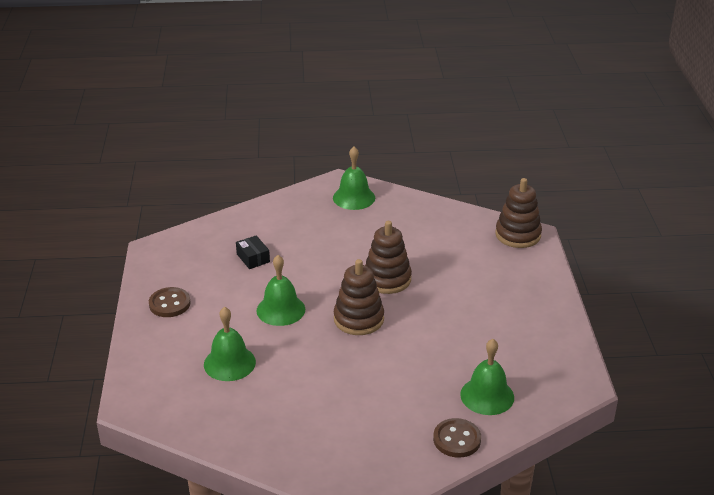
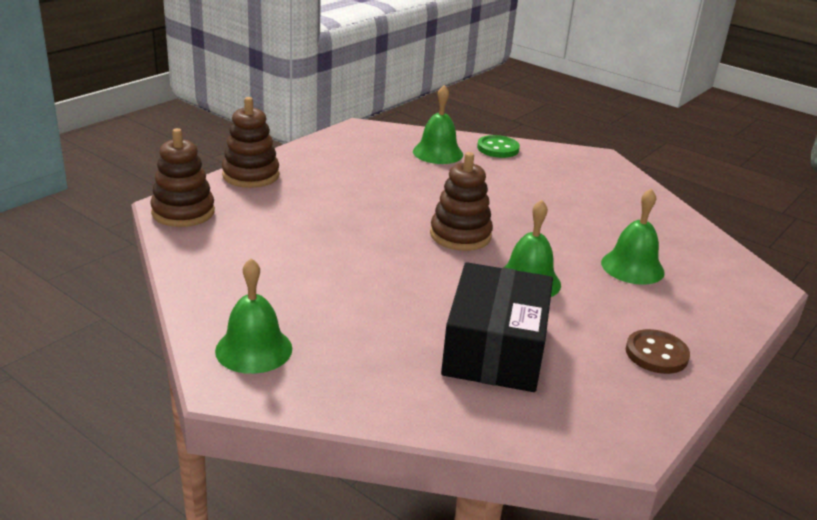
camera: 140 degrees left, 5 degrees down
(253, 258) = (495, 349): black box -> black box, size x2.45
(387, 279) = (379, 248): brown stacking toy -> brown stacking toy (251, 175)
(457, 439) = (498, 148): brown button -> green button

